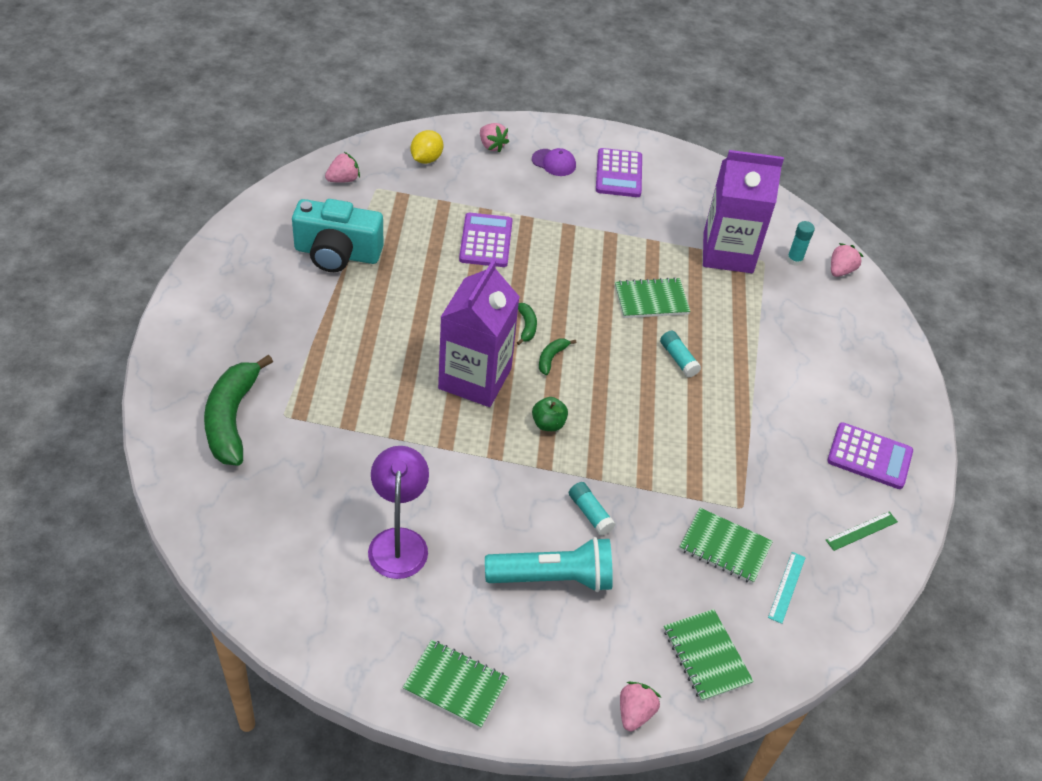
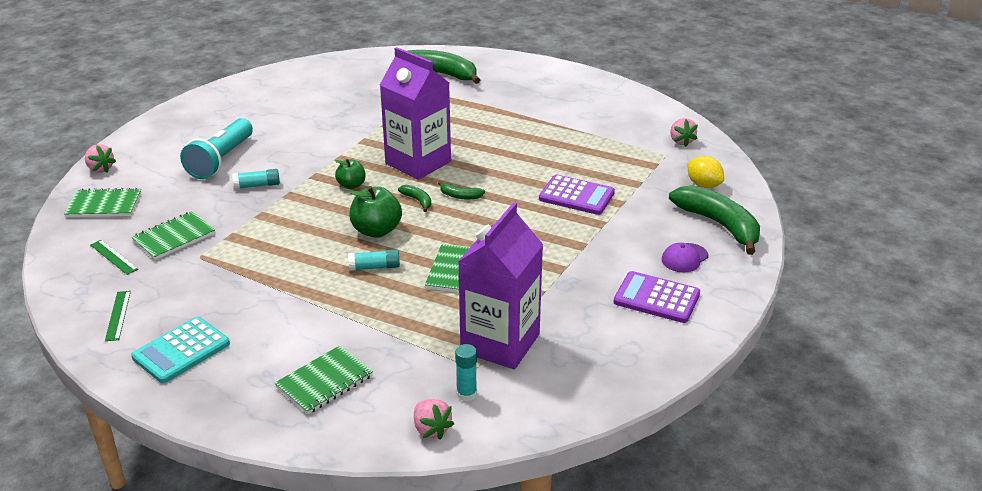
camera: 115 degrees right, 15 degrees down
(337, 253) = (586, 127): turquoise camera -> none
(399, 541) = (299, 113): purple lamp -> none
(455, 685) = (184, 115): green notebook -> green notebook (324, 382)
(491, 146) = (719, 225): pink strawberry -> green banana
(620, 375) = (376, 230): none -> green apple
(786, 587) = (114, 257): turquoise ruler -> green ruler
(869, 456) = (181, 350): purple calculator -> turquoise calculator

